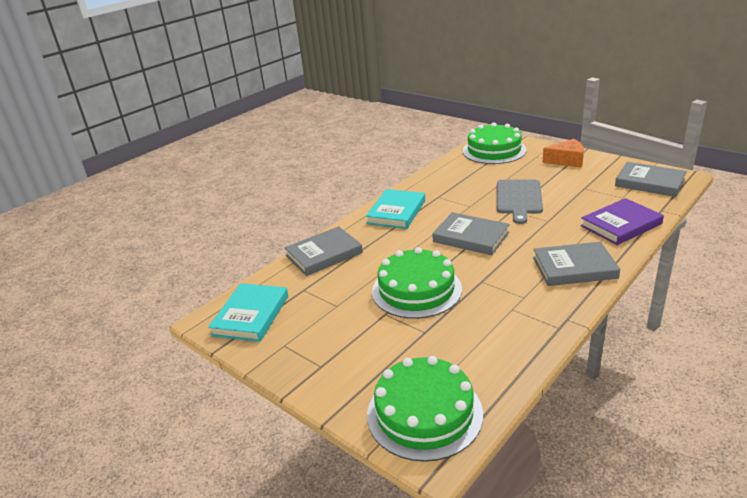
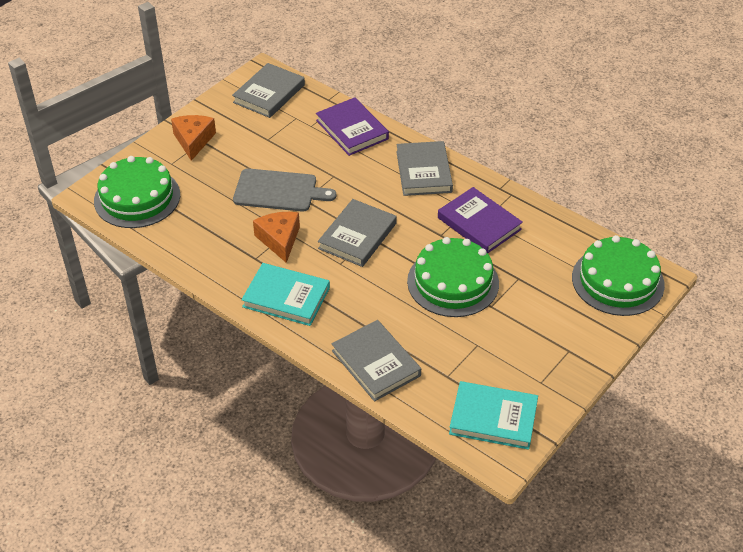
camera: 95 degrees left, 15 degrees up
(459, 204) = (279, 240): none -> orange cheese
(503, 304) = (479, 223): none -> purple book

